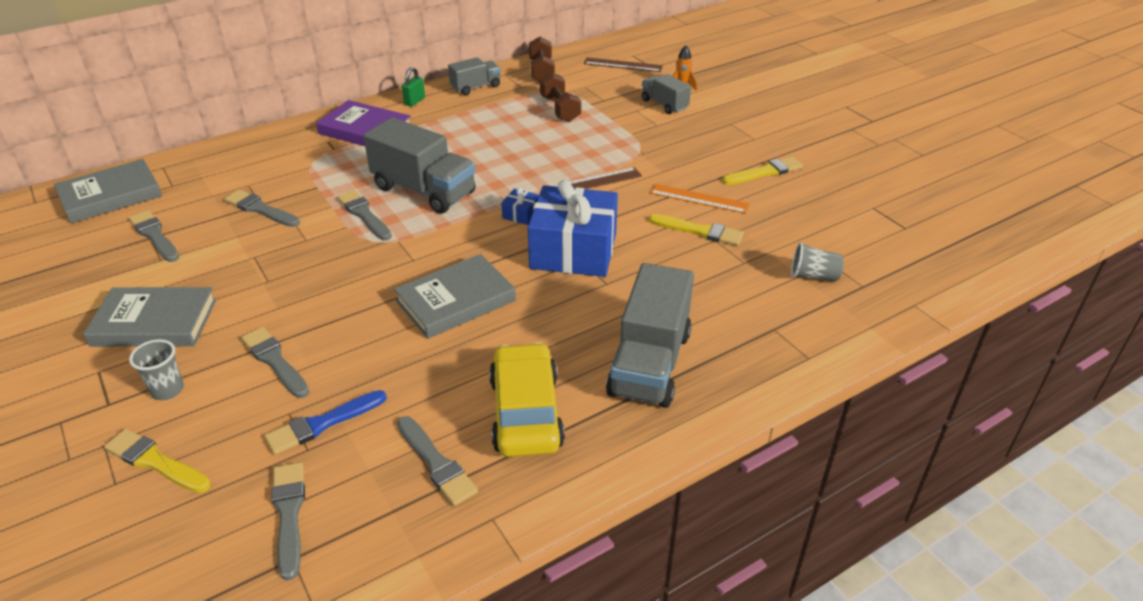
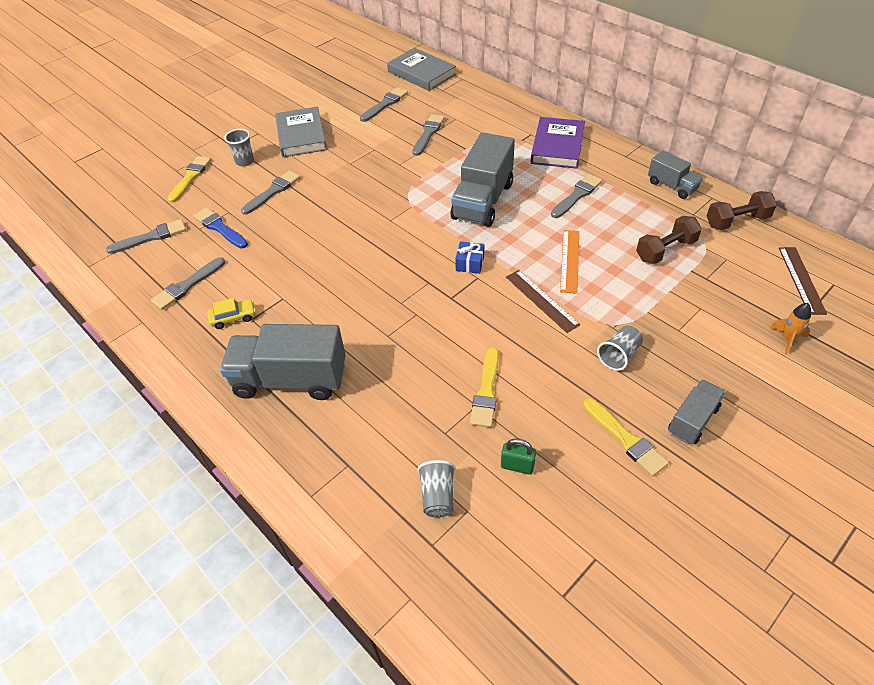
camera: 80 degrees right, 10 degrees up
(364, 214) = (438, 180): grey brush -> grey brush (577, 195)
(414, 101) = (621, 158): green padlock -> green padlock (517, 466)
(456, 301) = (347, 254): grey book -> none
(526, 412) = (233, 317): yellow car -> yellow car, size x0.47
(573, 250) = (427, 306): blue gift -> none
(664, 104) = (729, 329): grey truck -> grey truck (692, 420)
(676, 157) = (618, 355): none -> grey cup
(699, 198) = (545, 384): orange ruler -> orange ruler (570, 260)

